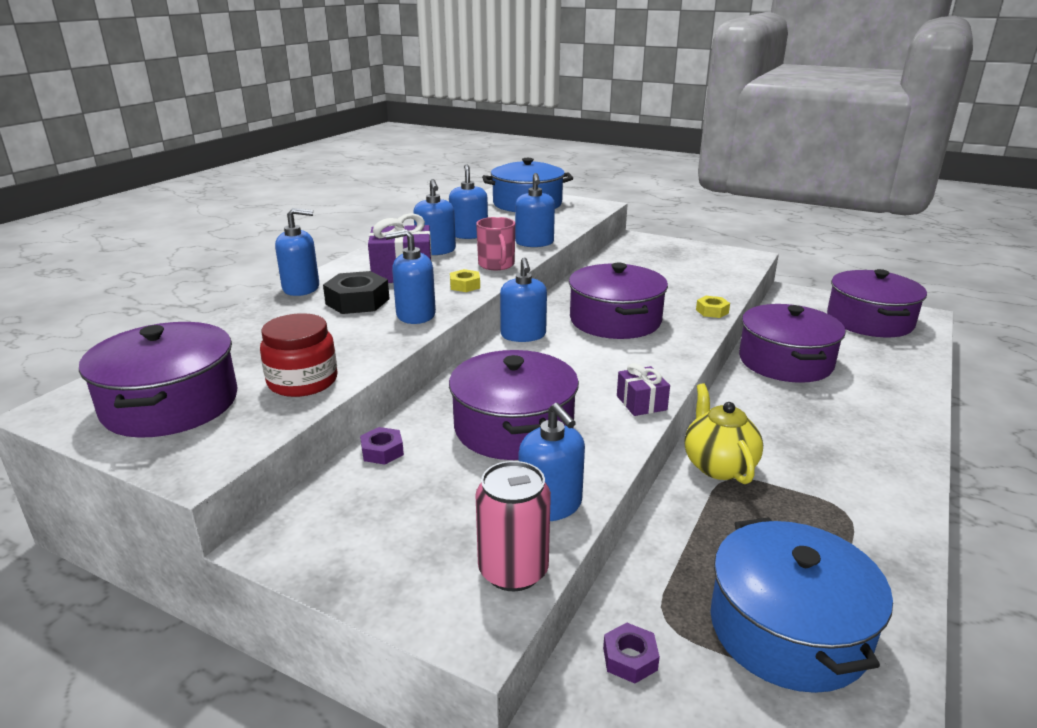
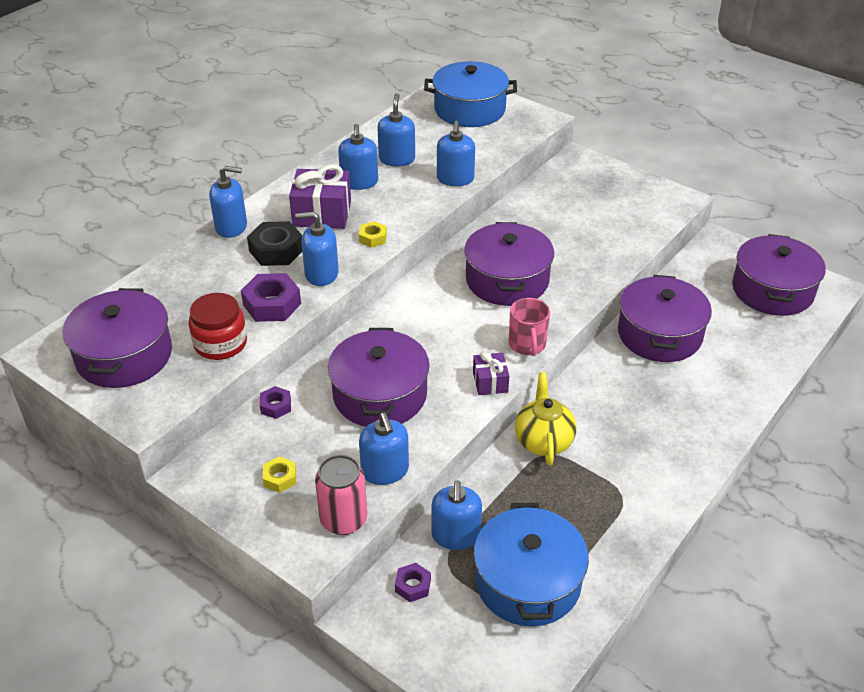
camera: 10 degrees right, 15 degrees up
(362, 343) = (272, 304): none -> purple nut
(496, 265) = (409, 210): pink mug -> pink mug (527, 345)
(523, 335) = (418, 290): blue soap dispenser -> blue soap dispenser (456, 535)
(712, 311) = (602, 278): yellow nut -> yellow nut (280, 478)

